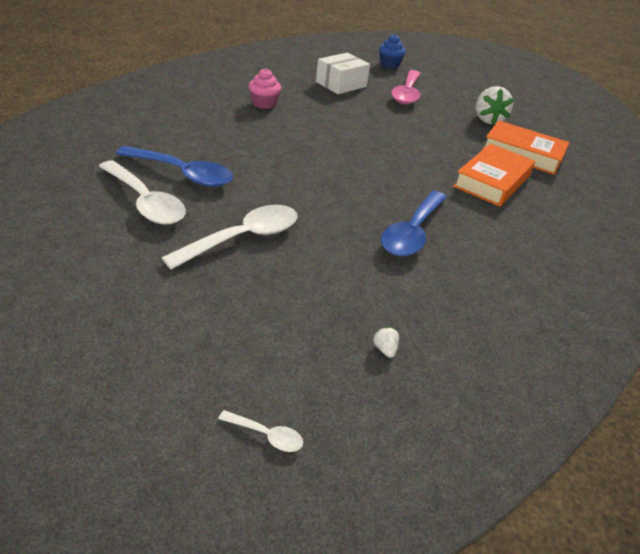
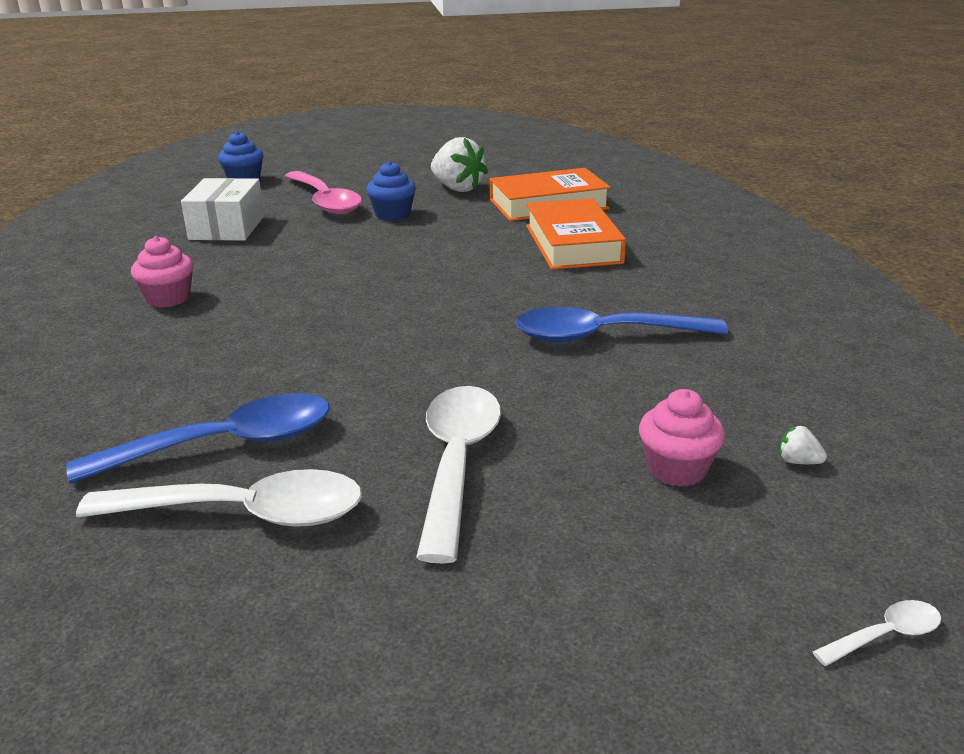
camera: 40 degrees left, 10 degrees down
(322, 308) = (677, 469): none -> pink cupcake
(412, 232) = (604, 336): blue spoon -> blue spoon turned 105 degrees clockwise
(427, 116) = (392, 214): none -> blue cupcake

